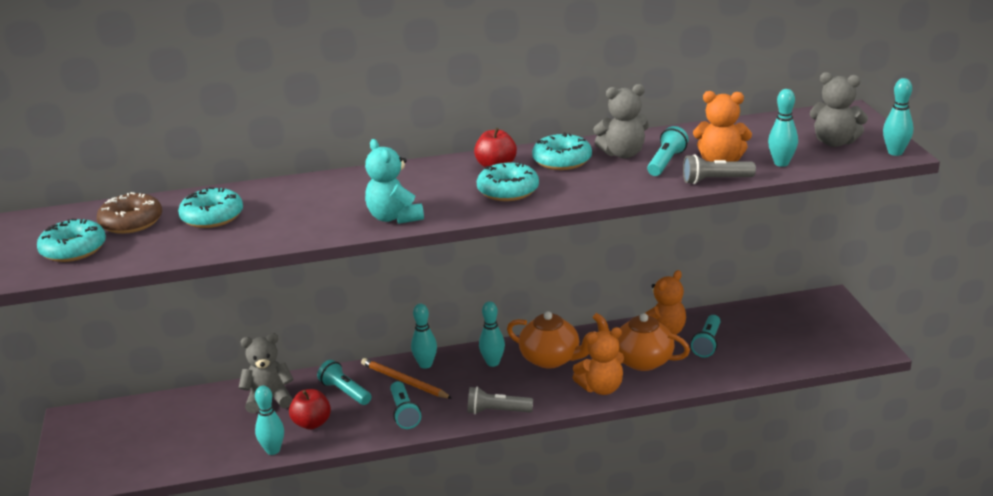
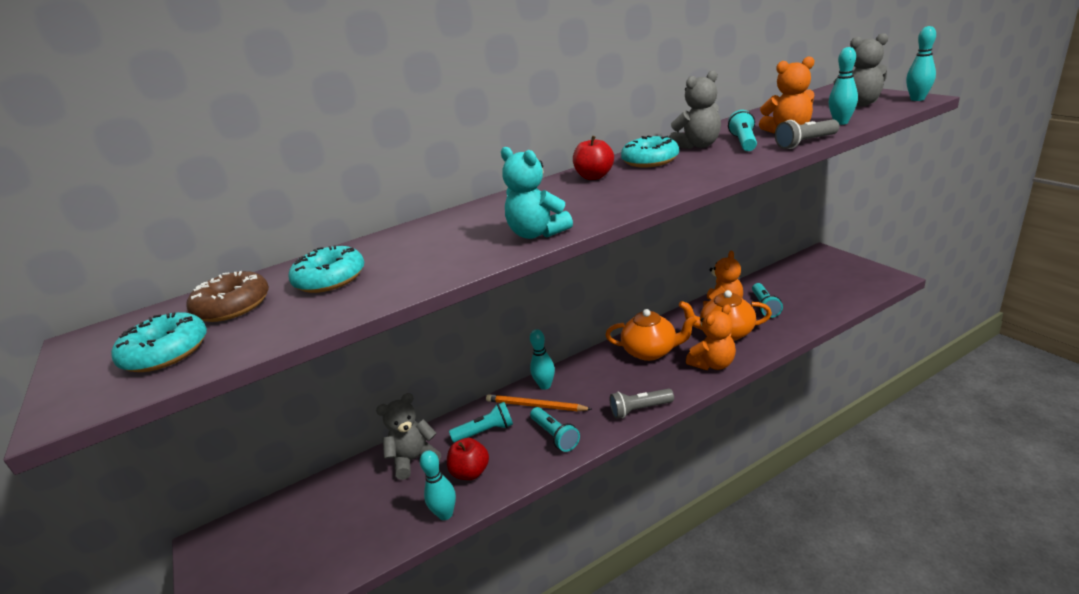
camera: 15 degrees left, 0 degrees up
(345, 392) = (485, 431): turquoise flashlight -> turquoise flashlight turned 135 degrees clockwise
(493, 363) = (603, 368): turquoise bowling pin -> none
(508, 190) = (628, 189): turquoise donut -> none

